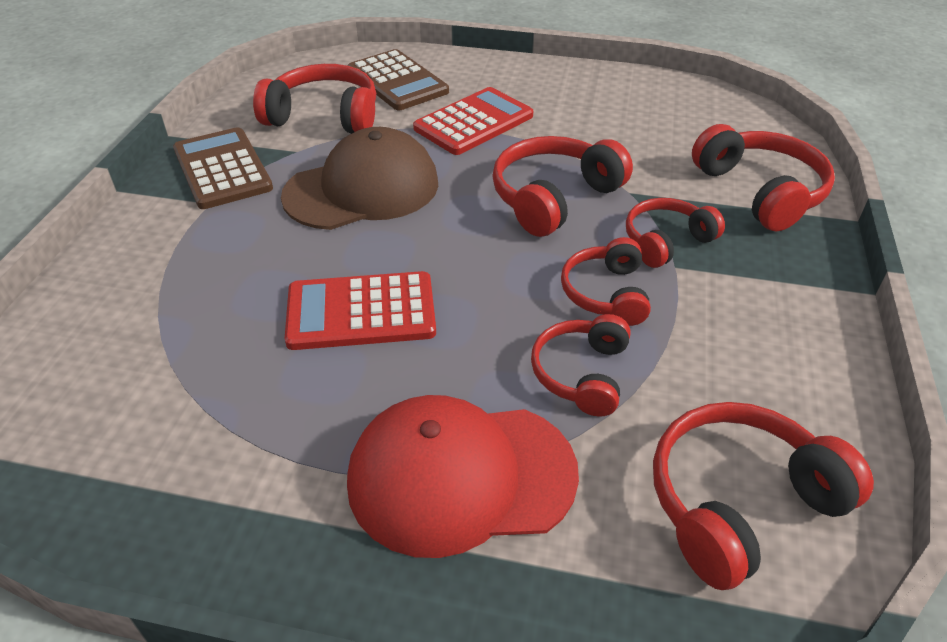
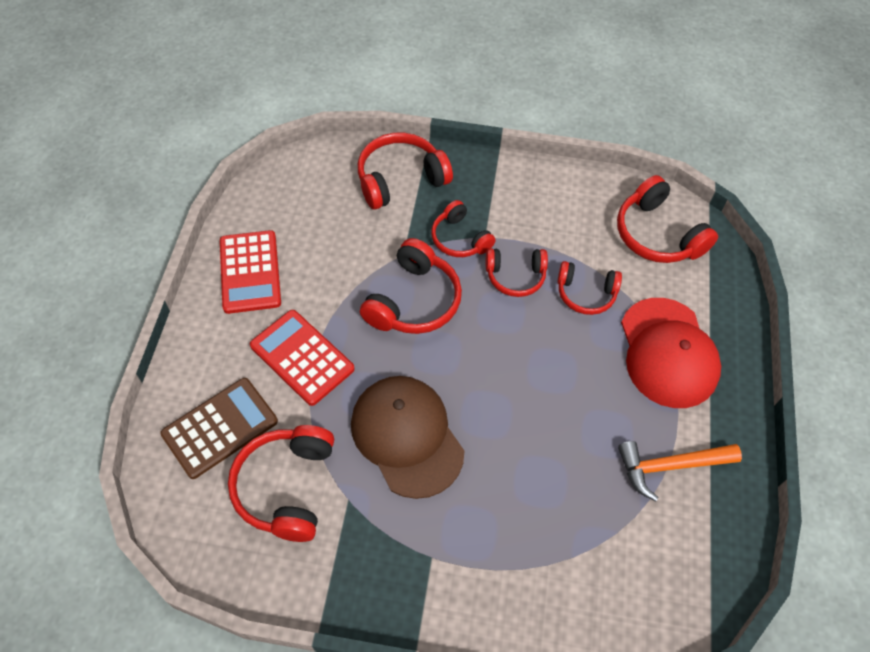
camera: 95 degrees left, 15 degrees up
(222, 169) = (379, 562): brown calculator -> none
(247, 444) = (670, 466): none -> orange hammer
(361, 312) = (550, 418): red calculator -> red calculator (250, 272)
(554, 198) = (413, 301): red headphones -> red headphones turned 105 degrees counterclockwise

